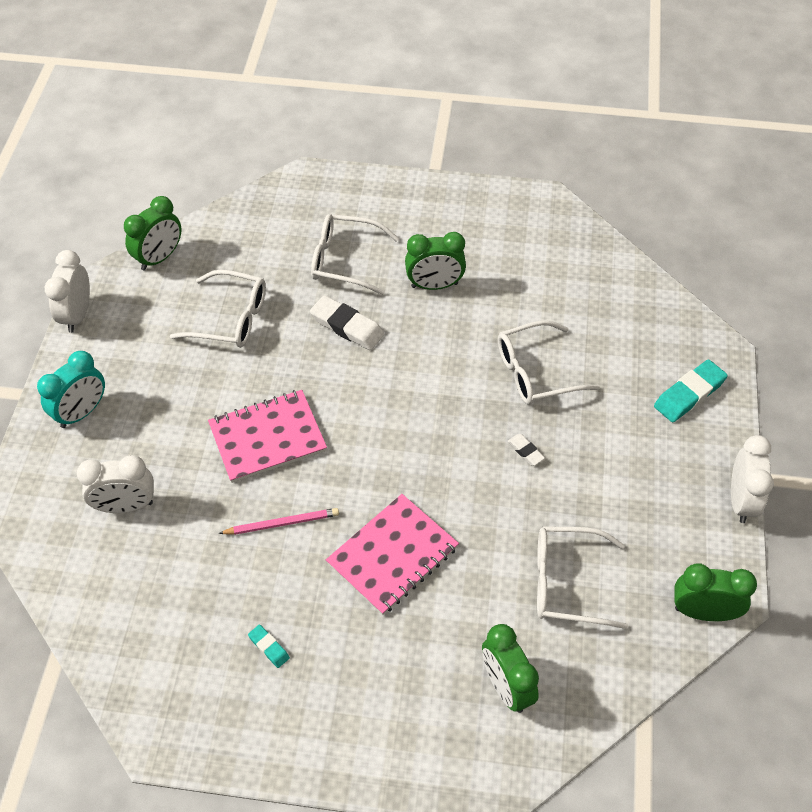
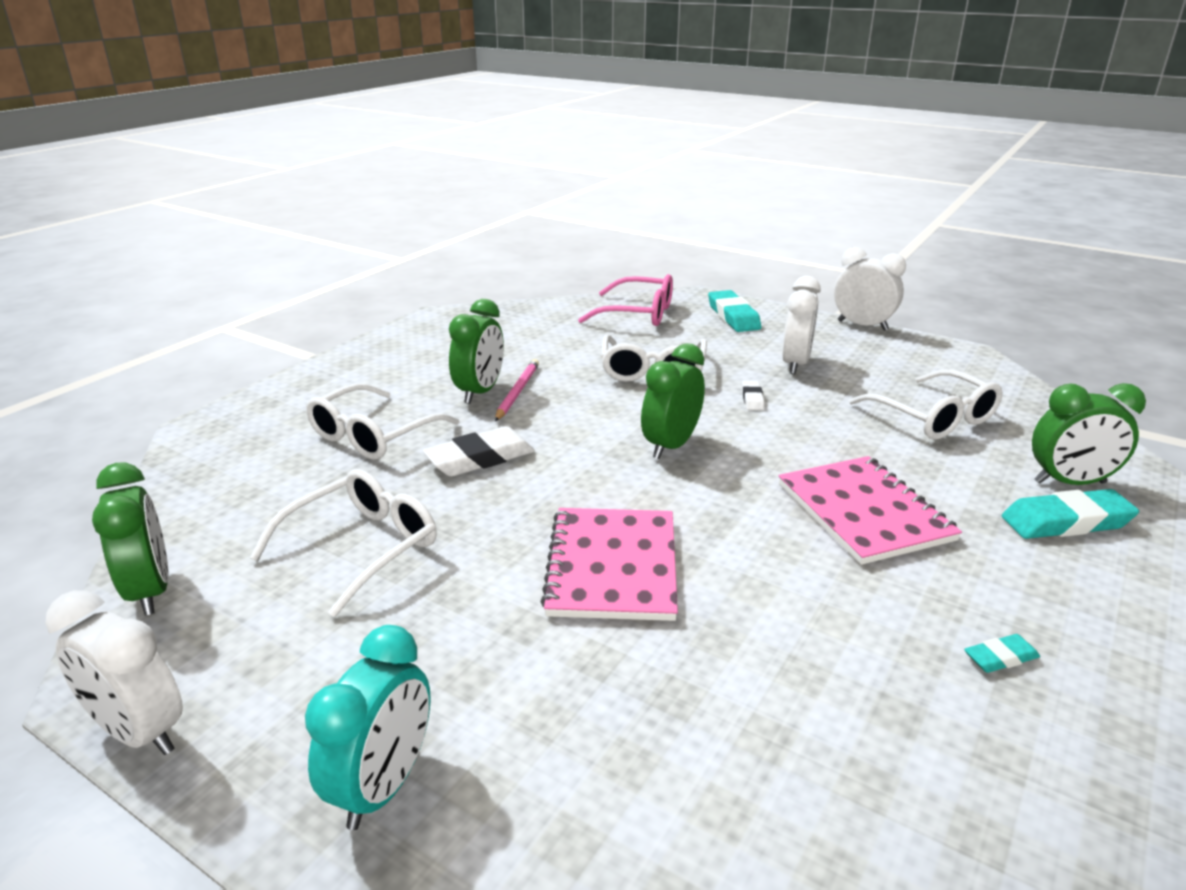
camera: 65 degrees left, 25 degrees down
(81, 412) = (383, 786): turquoise clock -> turquoise clock turned 45 degrees clockwise
(126, 506) = (652, 770): white clock -> white clock (795, 364)
(281, 523) = (775, 590): pink pencil -> pink pencil (517, 392)
(443, 684) = (1066, 522): none -> turquoise eraser
(525, 451) = (752, 399): white eraser -> white eraser turned 75 degrees counterclockwise
(567, 583) = (933, 417): white glasses -> white glasses turned 60 degrees counterclockwise
(645, 324) = (638, 313): none -> pink glasses
(703, 612) = (981, 367): green clock -> green clock (671, 446)

